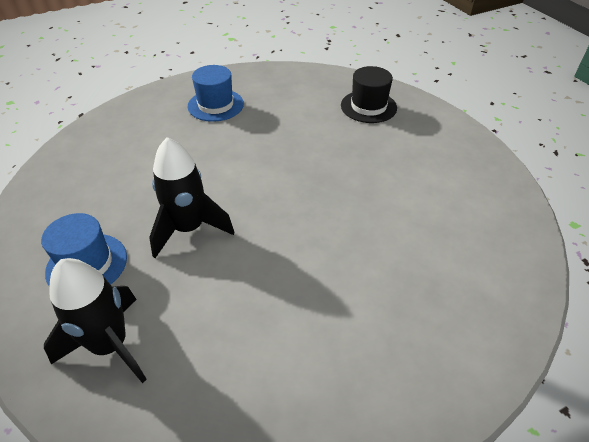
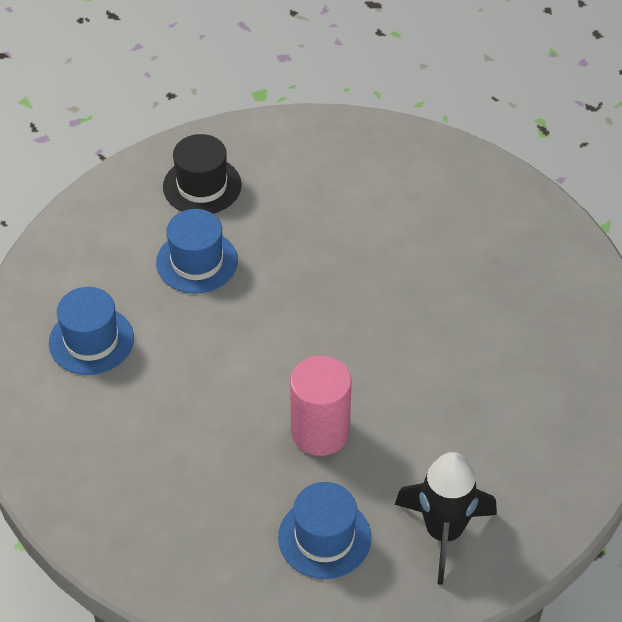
camera: 65 degrees left, 5 degrees up
(189, 229) = (320, 432): black rocket -> pink cylinder
(305, 124) = (197, 262): none -> blue hat

